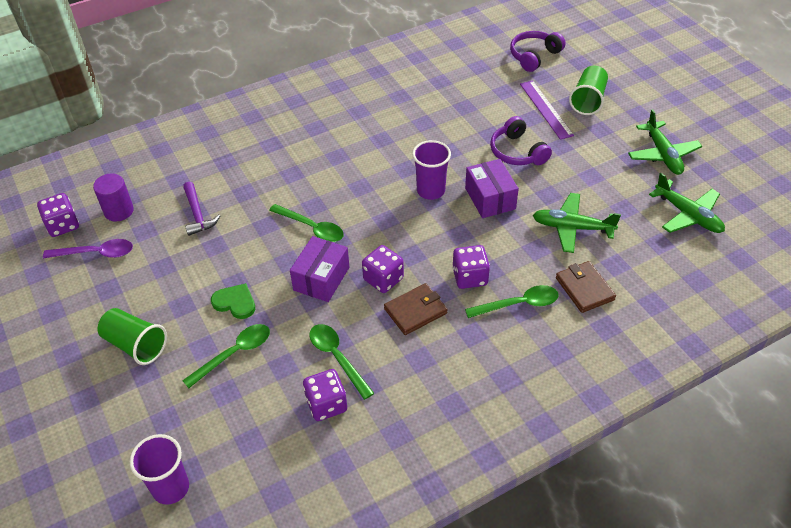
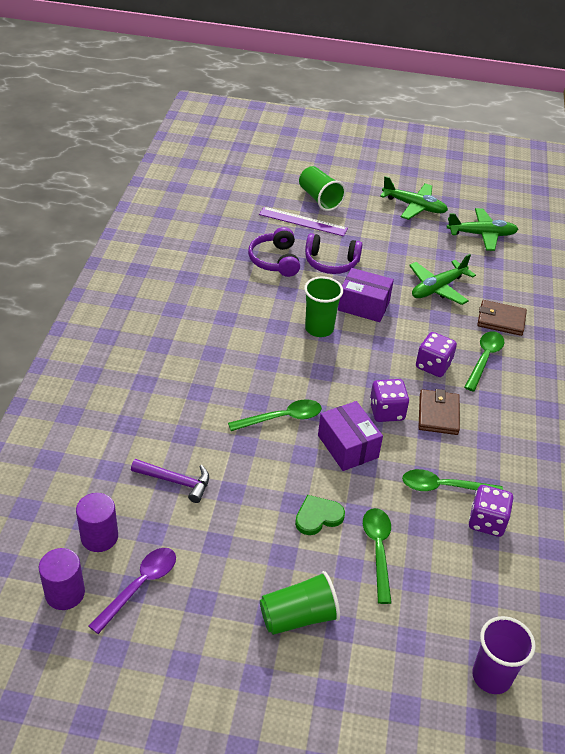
camera: 55 degrees left, 5 degrees down
(63, 225) = (65, 593): purple dice -> purple cylinder
(431, 191) = (319, 329): purple cup -> green cup
(534, 56) = (237, 189): purple headphones -> purple headphones (275, 260)

